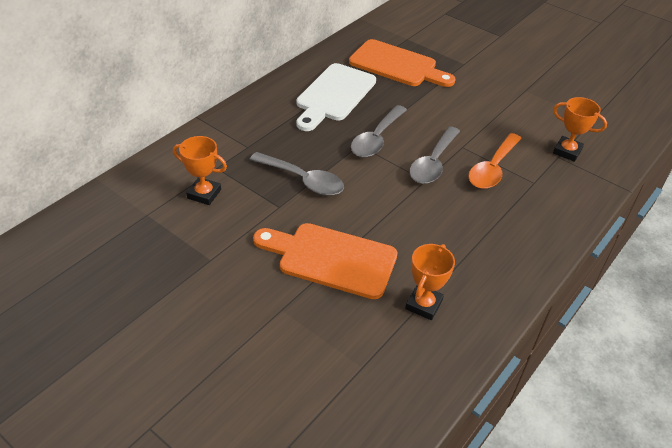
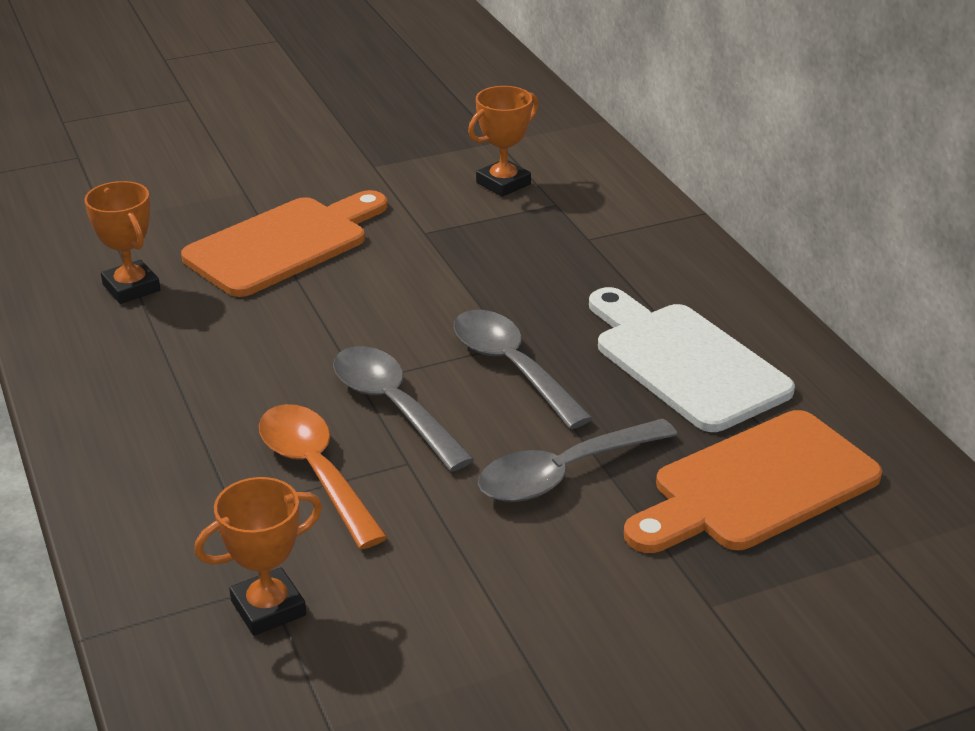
camera: 120 degrees right, 10 degrees down
(303, 180) = (464, 265): grey spoon -> grey spoon (563, 473)

